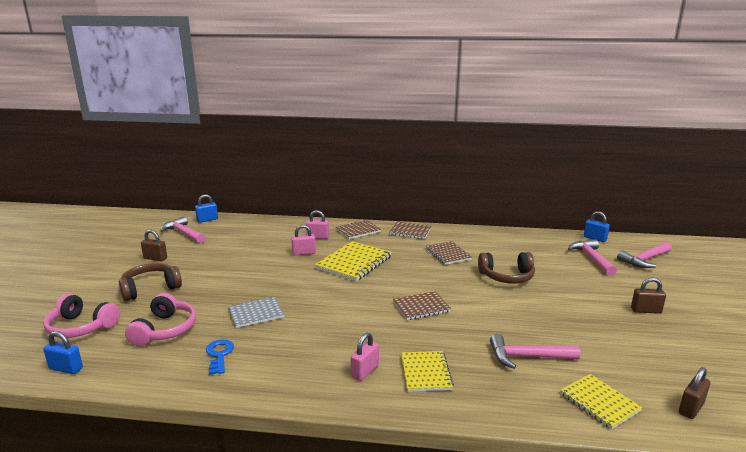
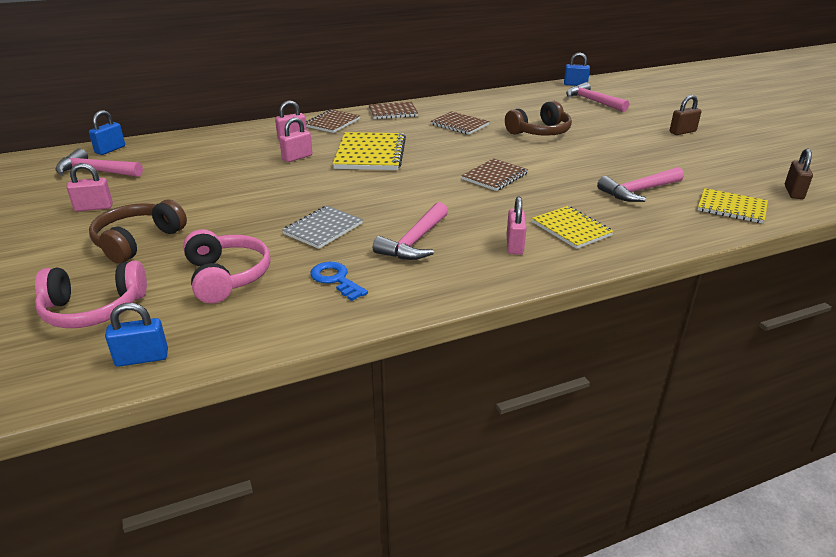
camera: 30 degrees left, 10 degrees up
(155, 258) = (94, 207): brown padlock -> pink padlock
(644, 260) = (635, 93): pink hammer -> pink hammer (415, 242)

